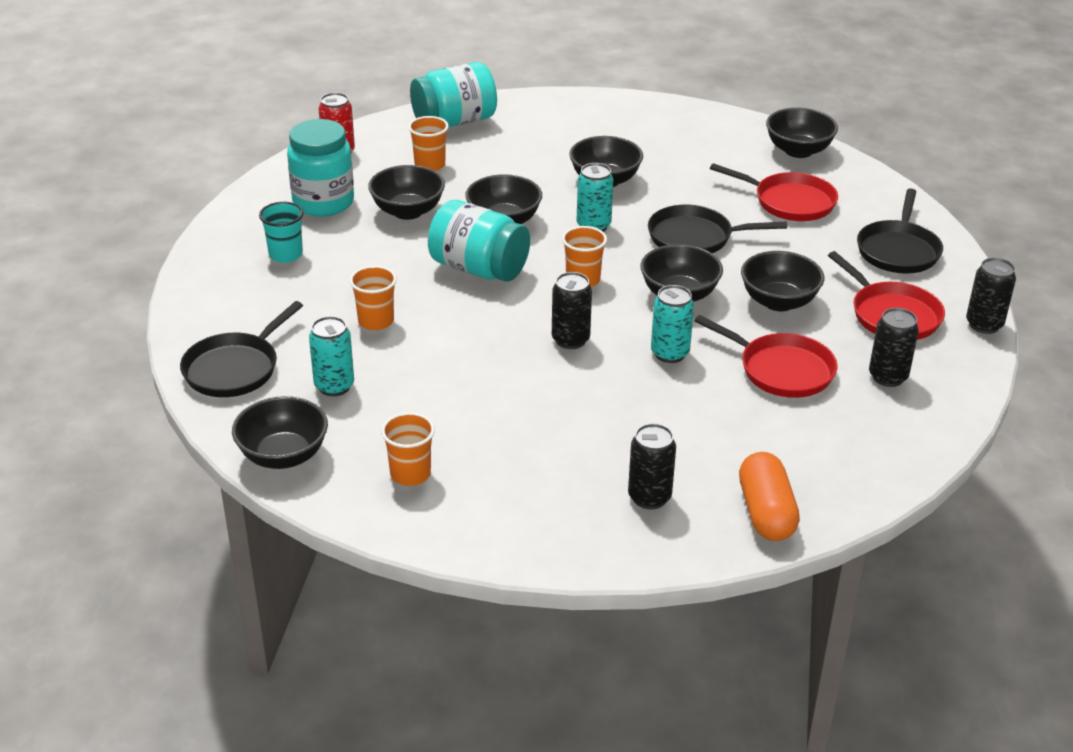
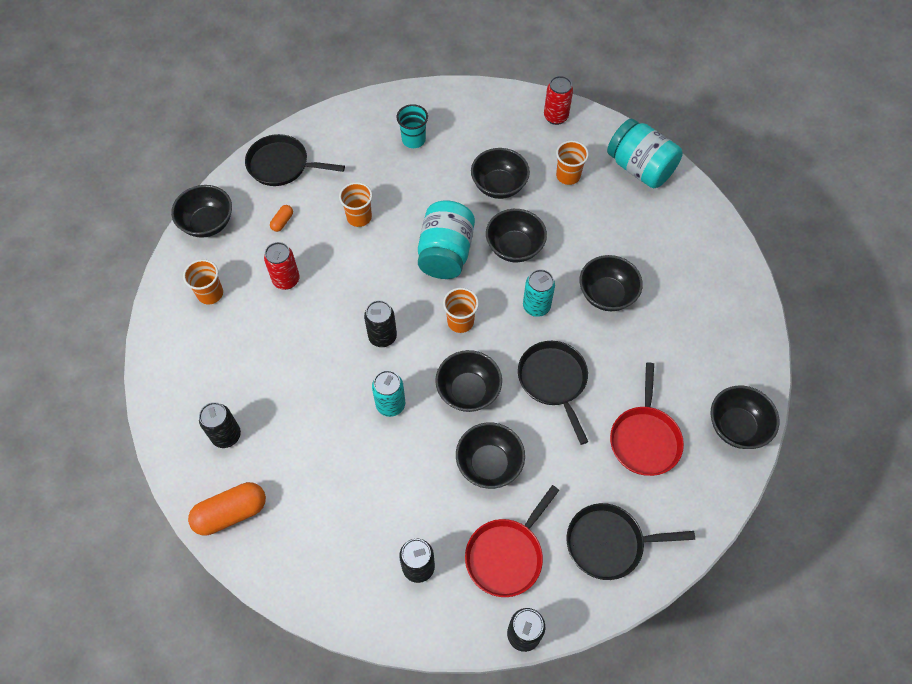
camera: 70 degrees right, 25 degrees up
(323, 202) = (486, 134): turquoise jar -> none
(334, 386) = (282, 222): turquoise can -> orange capsule
(434, 400) = (286, 280): none -> red can
(781, 370) = (398, 486): red pan -> none

